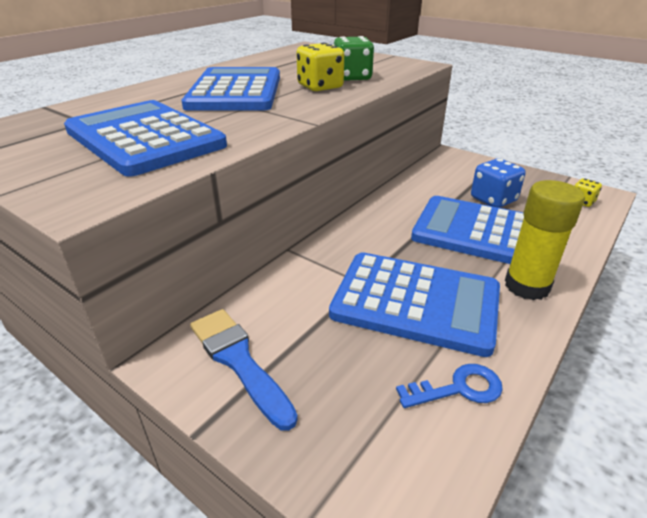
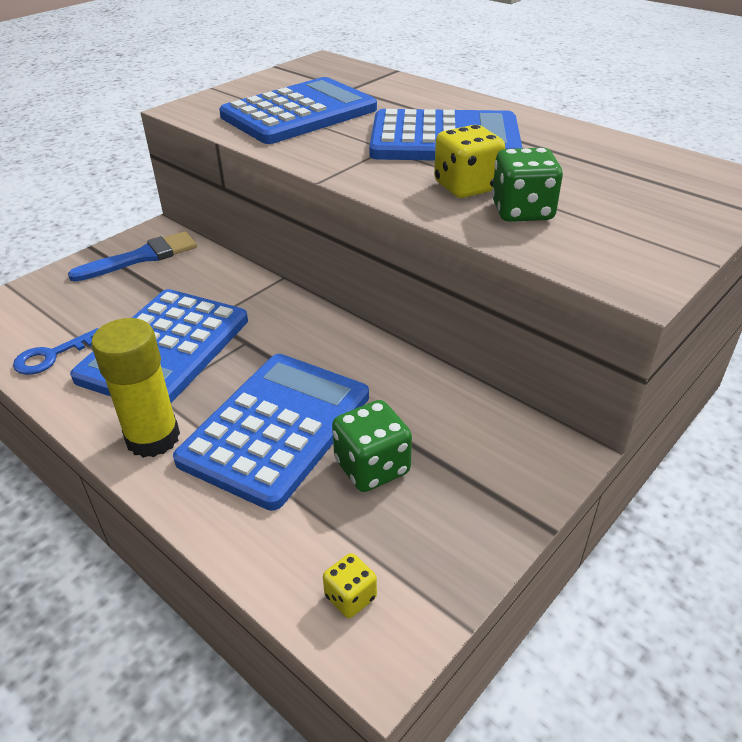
camera: 95 degrees right, 5 degrees up
(458, 389) = (52, 356): blue key -> blue key turned 60 degrees clockwise
(493, 200) = (372, 467): blue dice -> green dice

